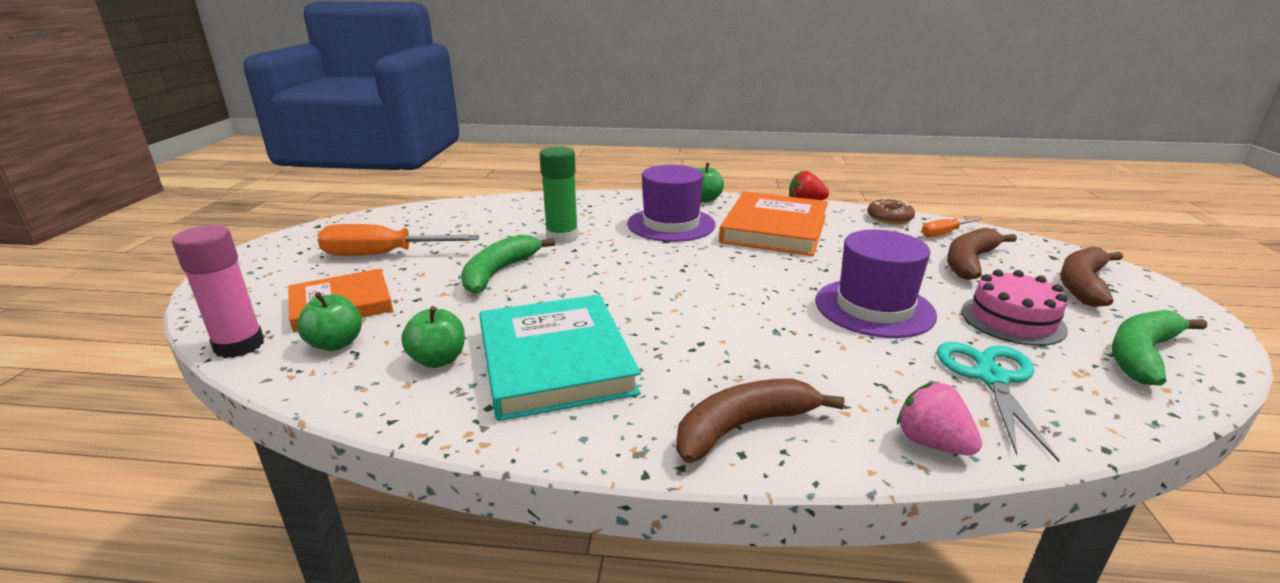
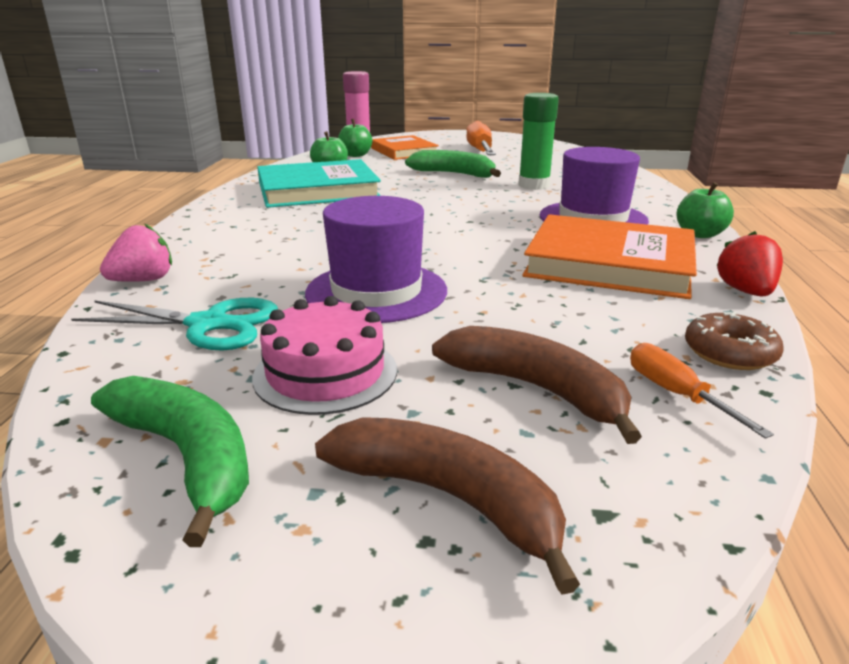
camera: 90 degrees right, 0 degrees up
(743, 426) = (212, 229): brown banana -> none

